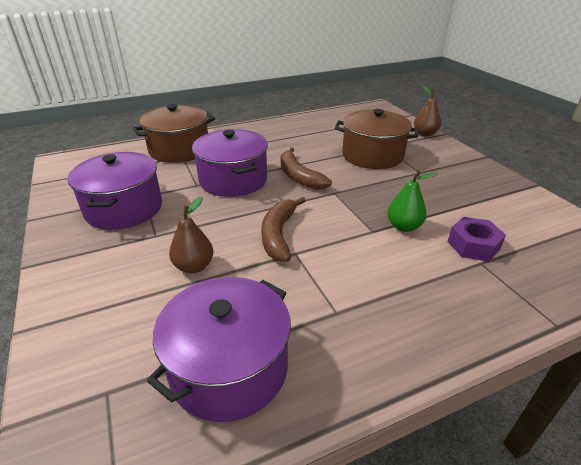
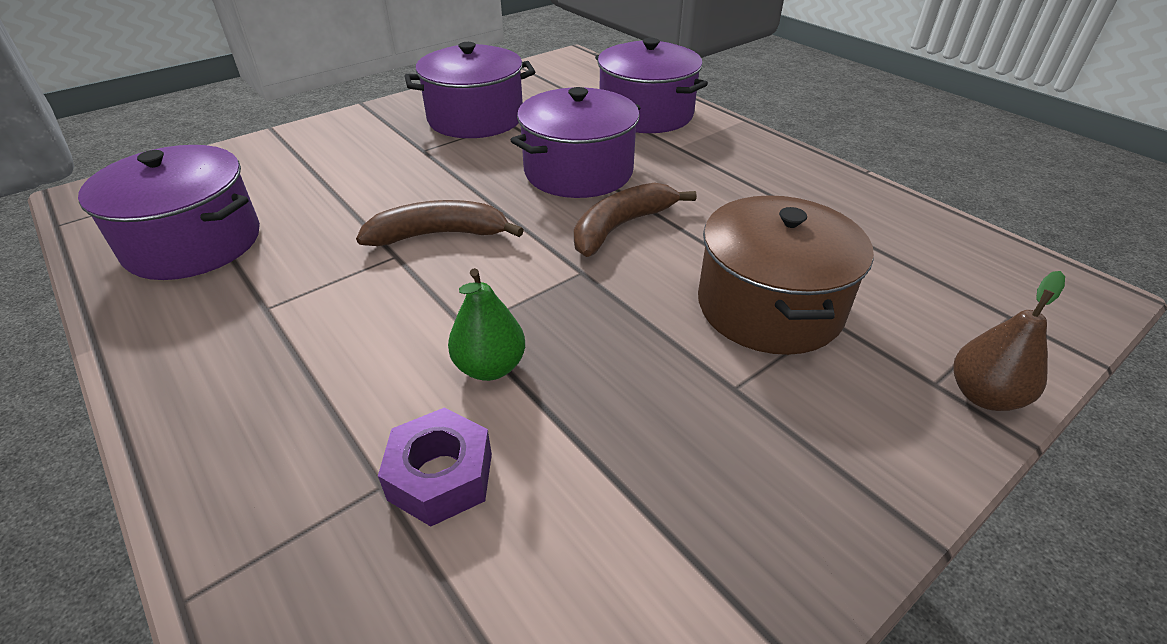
camera: 75 degrees right, 5 degrees up
(179, 150) = (646, 114): brown pot -> purple pot
(194, 266) = (363, 187): brown pear -> none

